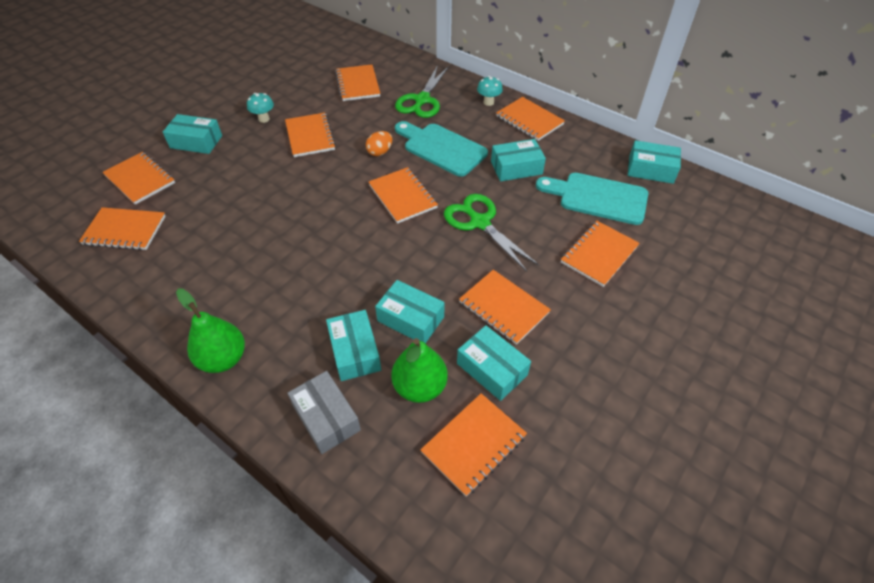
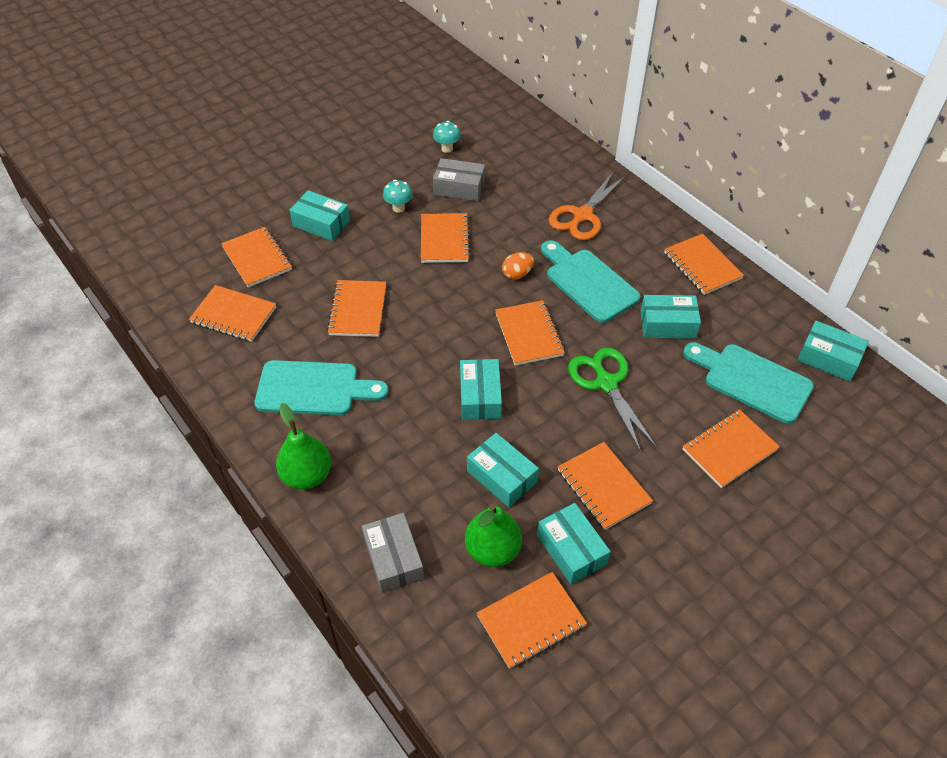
camera: 15 degrees right, 0 degrees up
(215, 279) = (314, 389): none -> turquoise cutting board
(313, 96) = (459, 187): none -> grey box
(355, 352) = (436, 498): turquoise box -> turquoise box (480, 396)
(357, 84) = (513, 181): orange notebook -> orange notebook (357, 310)
(422, 100) = (582, 215): green scissors -> orange scissors
(488, 102) = (660, 232): turquoise mushroom -> turquoise mushroom (447, 149)

